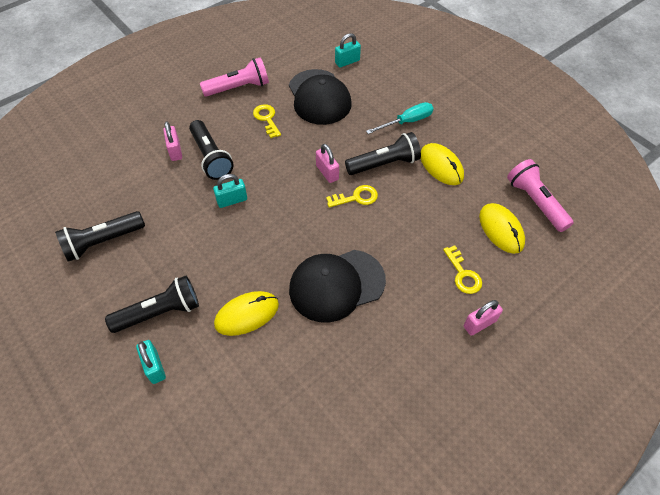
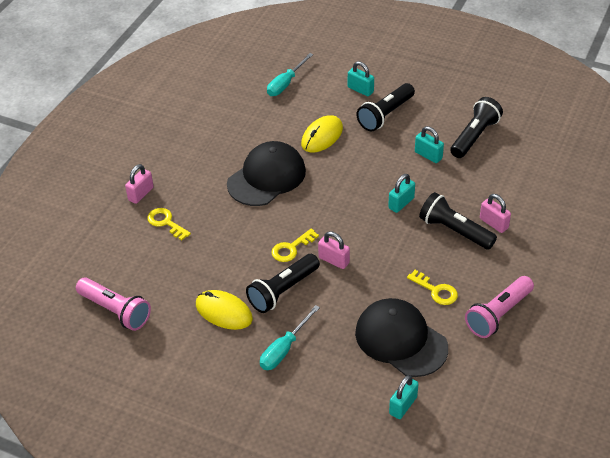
camera: 155 degrees right, 10 degrees down
(164, 240) = (428, 155): none -> turquoise padlock
(232, 426) = (285, 83): none -> turquoise screwdriver
(501, 229) = (143, 272): yellow mouse -> none

